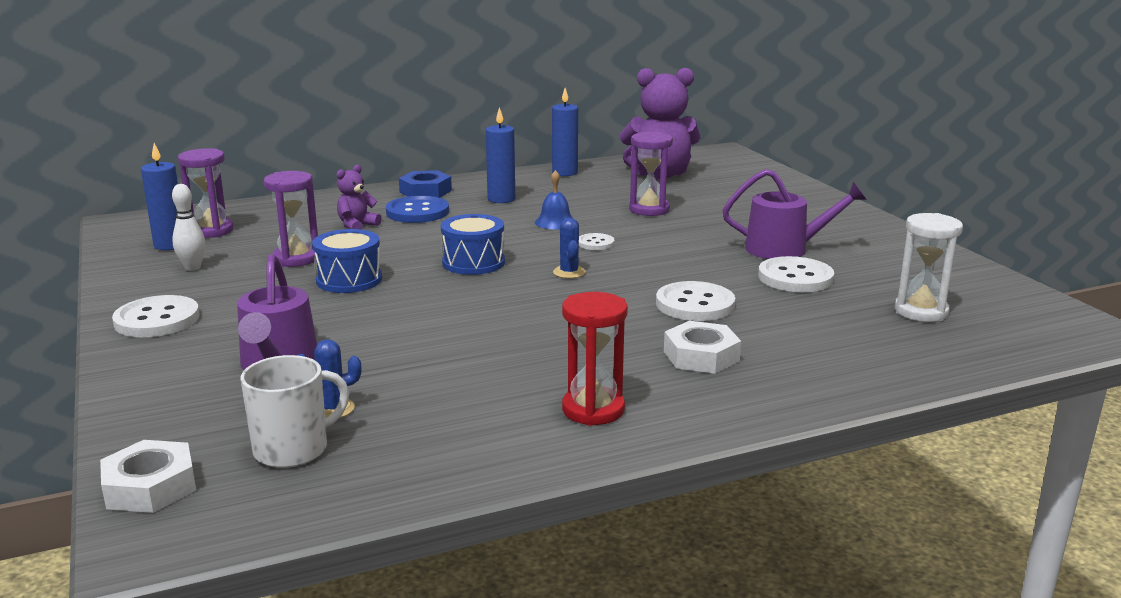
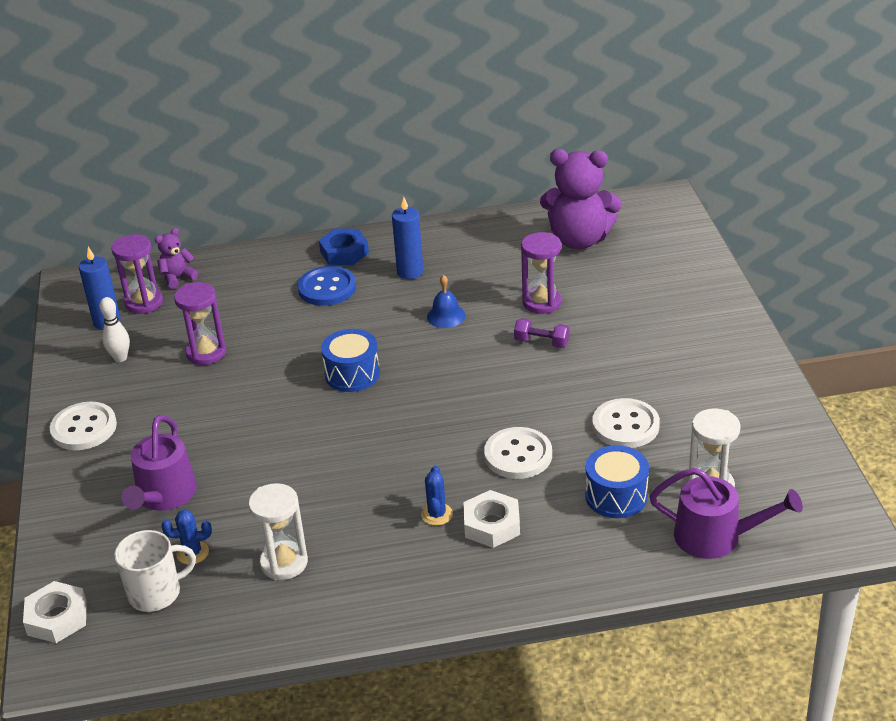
camera: 15 degrees right, 15 degrees up
(349, 280) = (242, 389): blue drum -> blue drum (616, 496)
(357, 226) = (268, 306): purple teddy bear -> purple teddy bear (177, 278)
(460, 407) = (284, 563): none -> white hourglass
(565, 172) = (487, 228): blue candle -> none
(569, 272) = (429, 397): blue cactus -> blue cactus (437, 514)
(593, 410) = (381, 578): red hourglass -> none
(595, 243) = (469, 354): white button -> none
(666, 232) = (541, 342): none -> purple dumbbell
(784, 249) = (638, 380): purple watering can -> purple watering can (715, 537)

